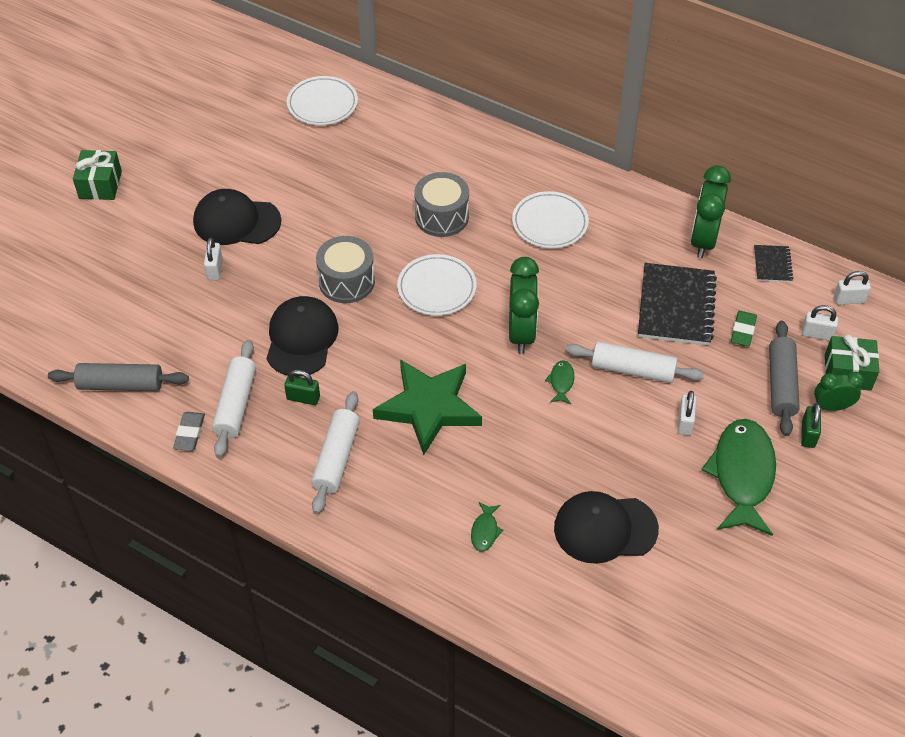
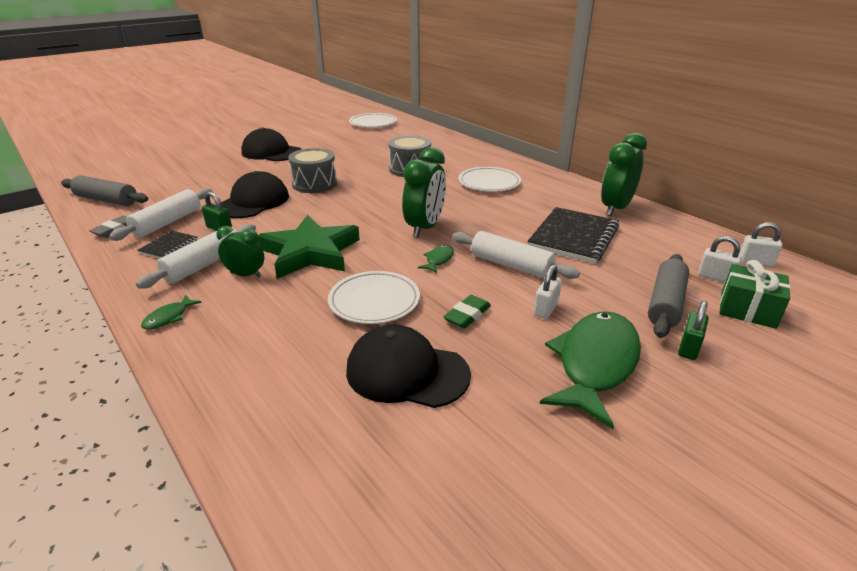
camera: 20 degrees right, 20 degrees down
(100, 185) = (210, 131): green gift -> none
(215, 269) = (234, 166): white padlock -> none
(436, 288) = (377, 196): white plate -> white plate (374, 301)
(485, 531) = (280, 342): green fish -> green fish (169, 317)
(743, 331) = (634, 262): green eraser -> green eraser (467, 315)
(772, 265) = (677, 230): black notebook -> black notebook (169, 246)
(832, 406) = (724, 332): green clock -> green clock (246, 275)

